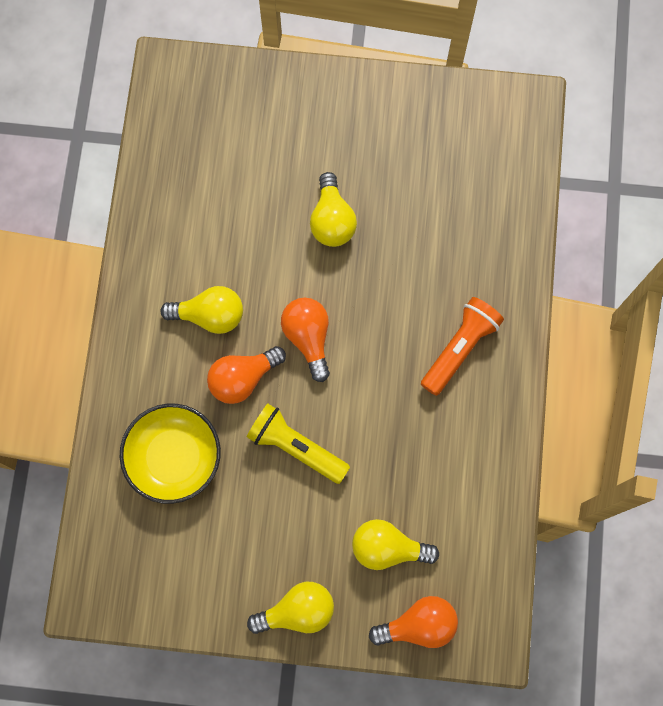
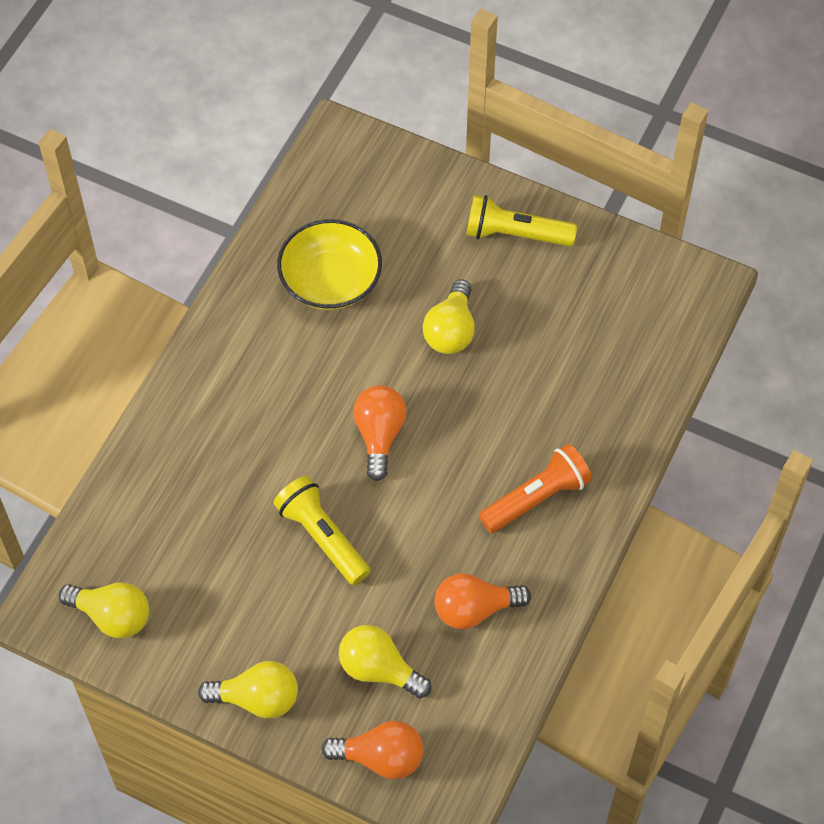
camera: 20 degrees right, 15 degrees down
(174, 457) = (191, 505): yellow bowl -> yellow bowl (330, 281)
(210, 315) = (285, 381): yellow light bulb -> yellow light bulb (112, 616)
(243, 378) = (294, 452): orange light bulb -> orange light bulb (474, 609)
(353, 112) = (515, 234): none -> yellow flashlight

